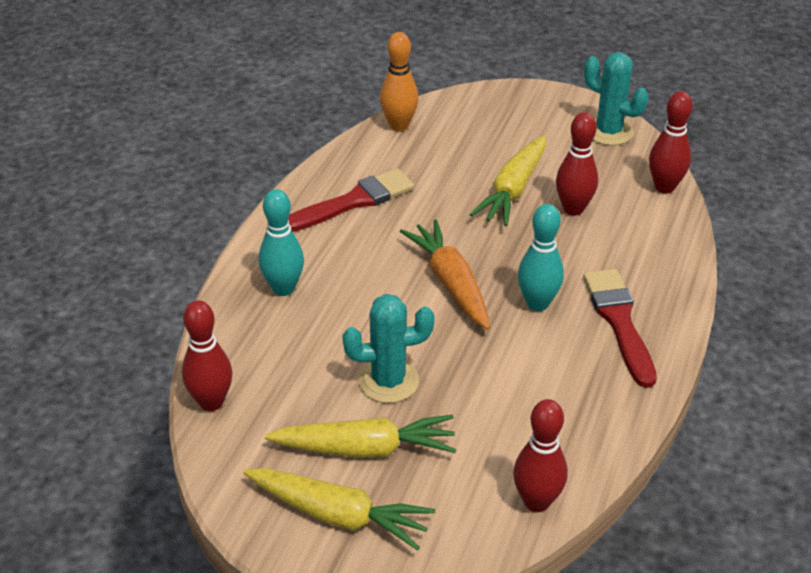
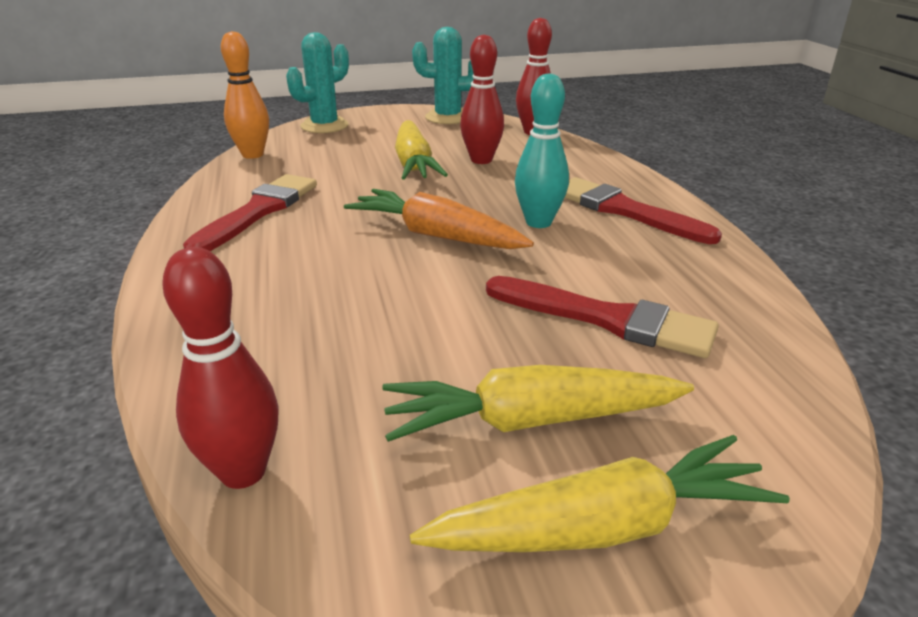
camera: 35 degrees left, 10 degrees down
(283, 288) = (241, 303): turquoise bowling pin -> none
(364, 448) = (532, 420): yellow carrot -> yellow carrot turned 150 degrees counterclockwise
(388, 381) = (473, 337): turquoise cactus -> turquoise cactus (324, 126)
(481, 408) = (605, 319): none -> red brush
(536, 501) = (786, 376): red bowling pin -> none

